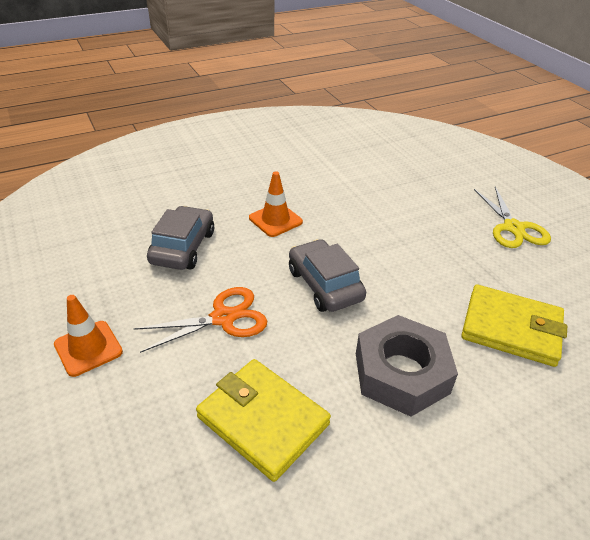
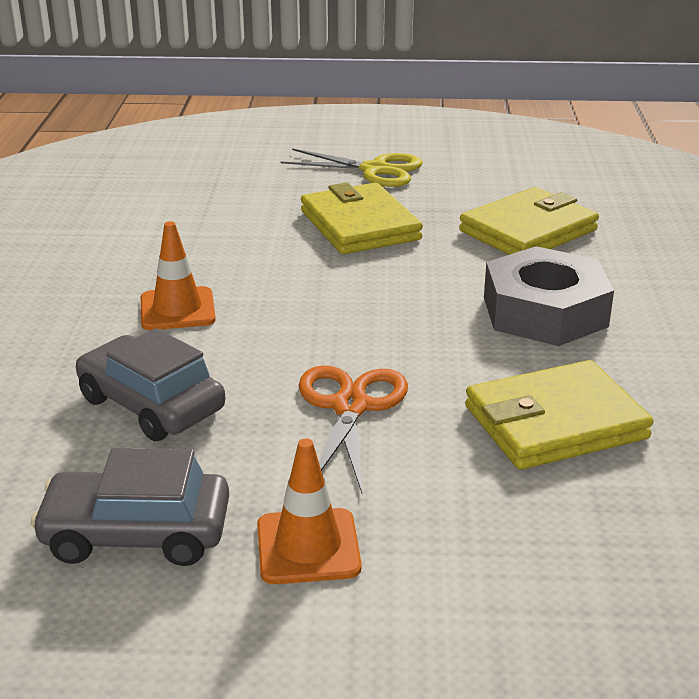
camera: 60 degrees left, 10 degrees down
(324, 285) = (356, 313): grey car -> grey car (136, 533)
(432, 248) = (360, 225): none -> yellow wallet

